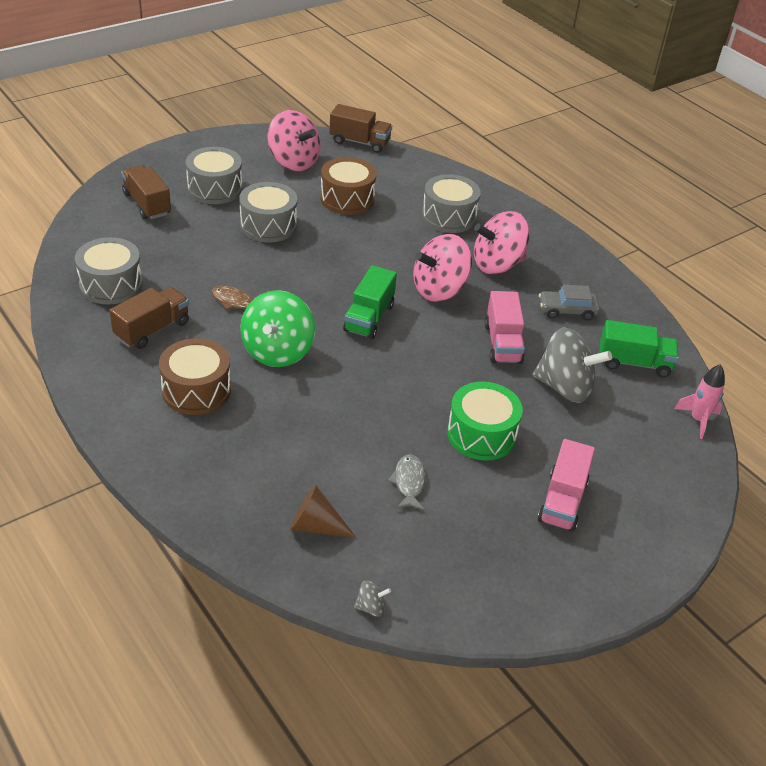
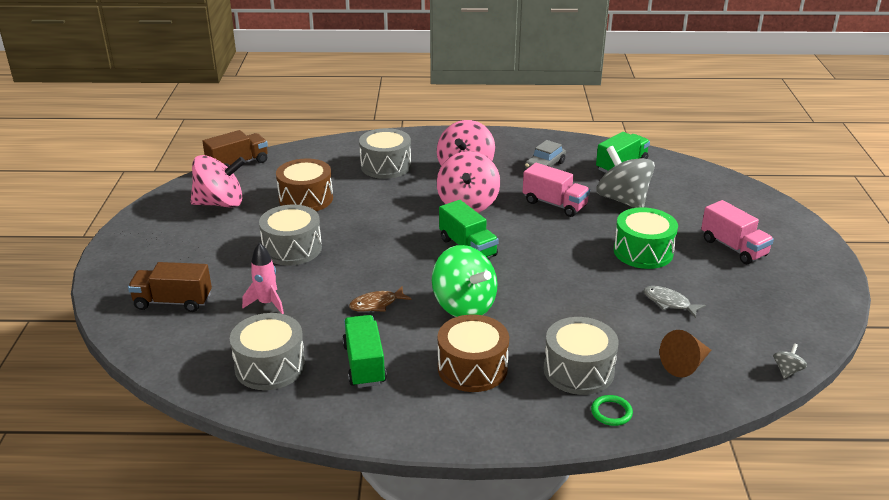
camera: 50 degrees left, 10 degrees down
(152, 330) = (364, 364): brown truck -> green truck
(204, 497) = (611, 412): none -> green ring
(215, 188) = (202, 256): grey drum -> grey drum (578, 370)
(565, 387) = (623, 200): grey spinning top -> grey spinning top turned 90 degrees counterclockwise
(698, 420) = (694, 168): pink rocket -> pink rocket (267, 303)

